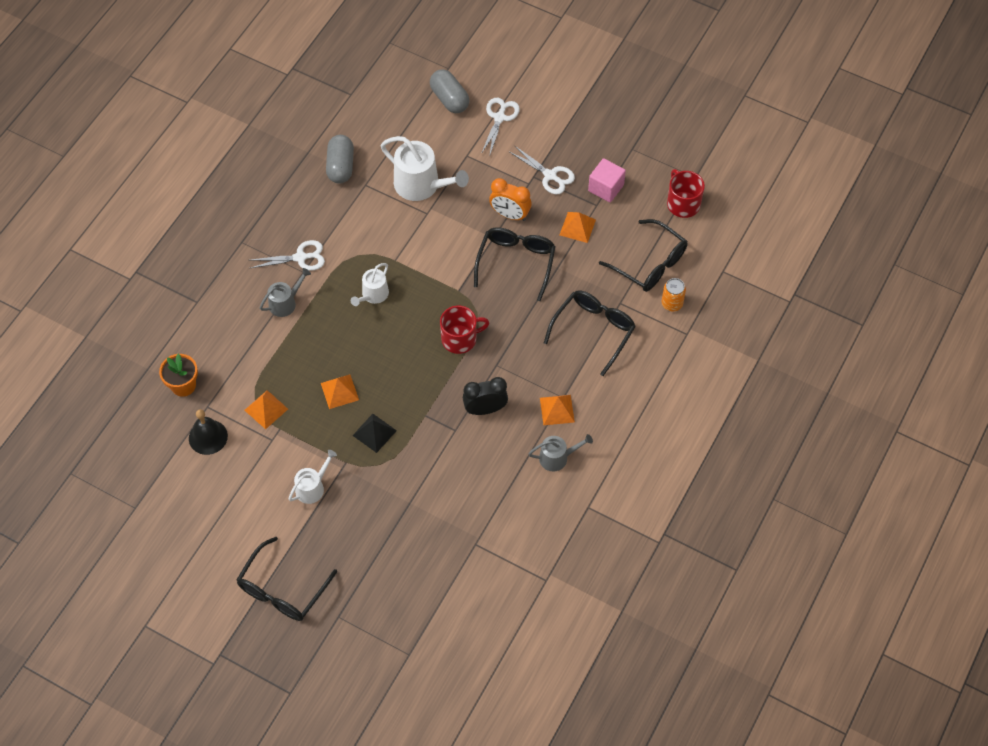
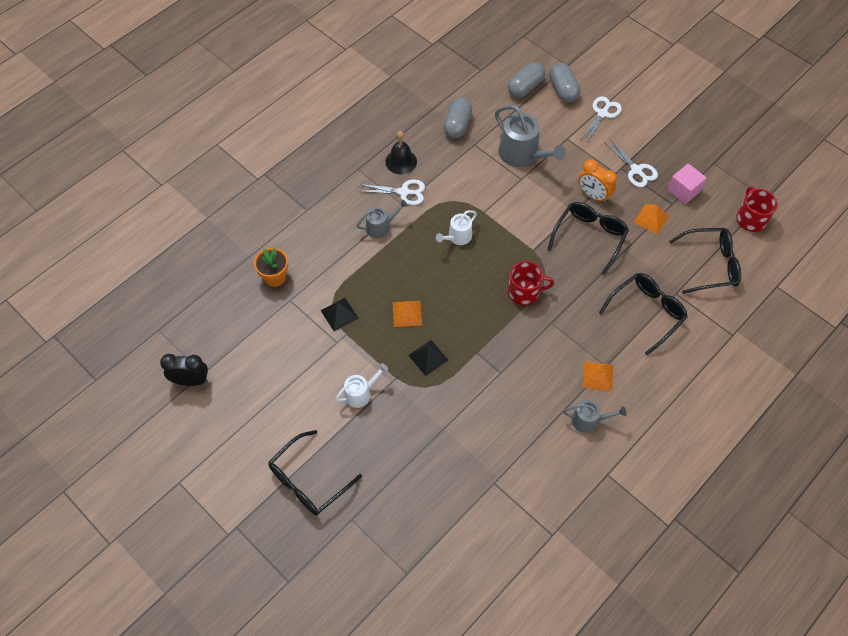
camera: 15 degrees right, 0 degrees up
(208, 437) = (283, 326): black bell -> black bell (401, 161)
(266, 409) = (339, 314): orange pyramid -> black pyramid
(406, 105) = (525, 87): none -> grey capsule
(421, 185) = (522, 154): white watering can -> grey watering can
(485, 409) = (532, 360): black clock -> black clock (191, 380)
(650, 264) = (710, 265): black glasses -> black glasses turned 60 degrees counterclockwise
(672, 303) = (724, 304): orange can -> none

